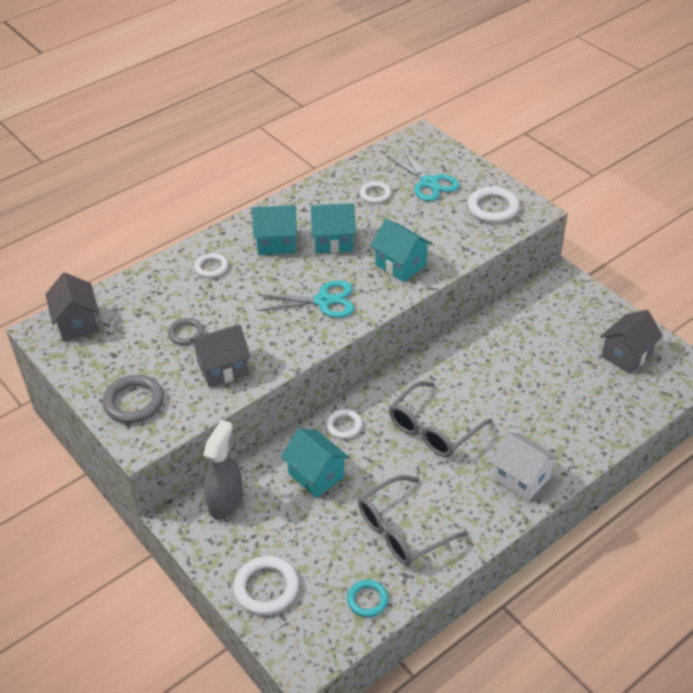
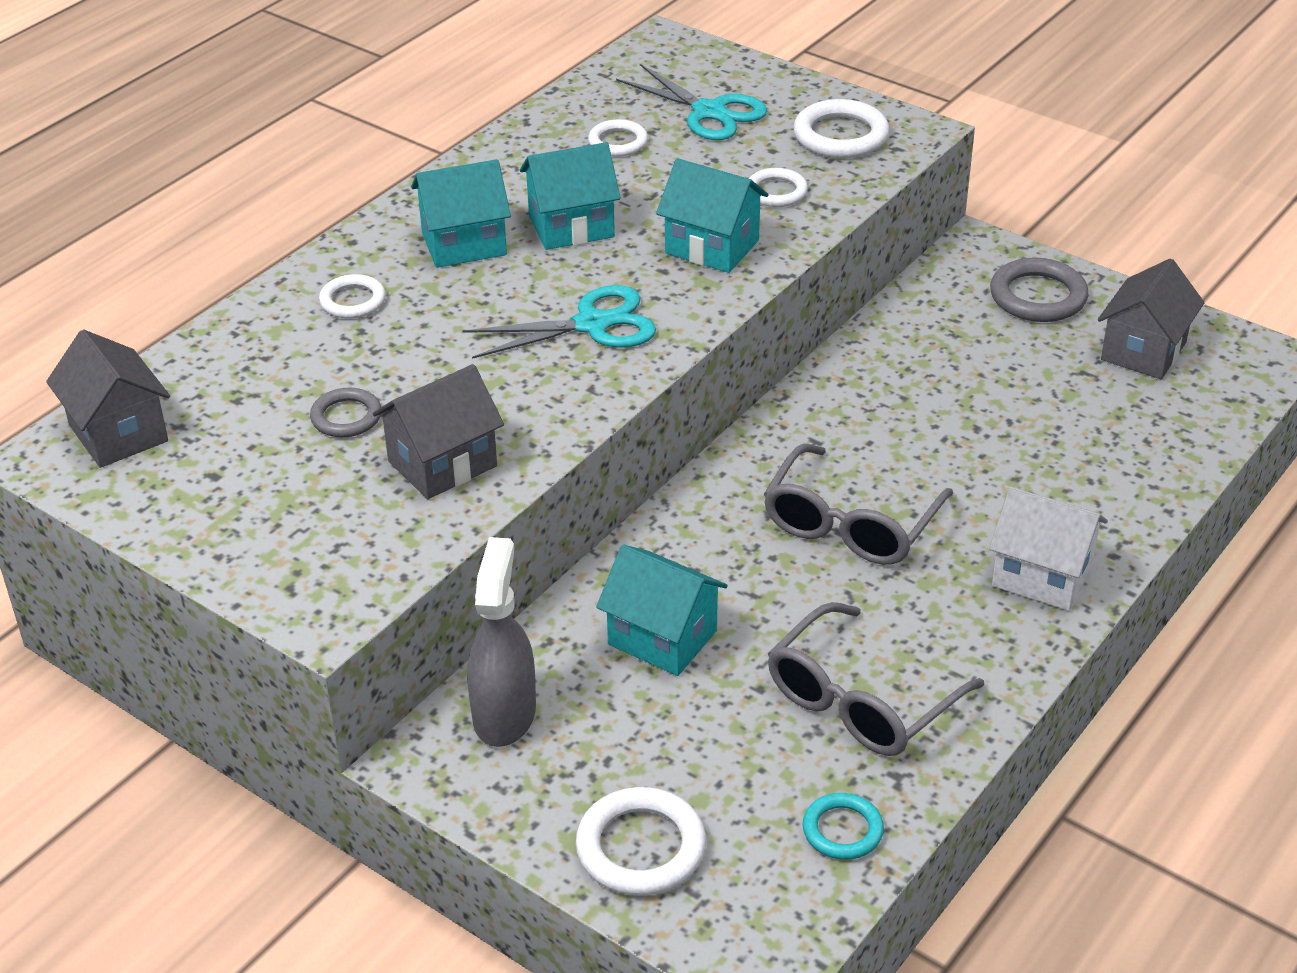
camera: 15 degrees left, 5 degrees down
(134, 402) = (286, 548): grey ring -> grey ring (1038, 296)
(344, 426) = (683, 546): white ring -> white ring (776, 192)

